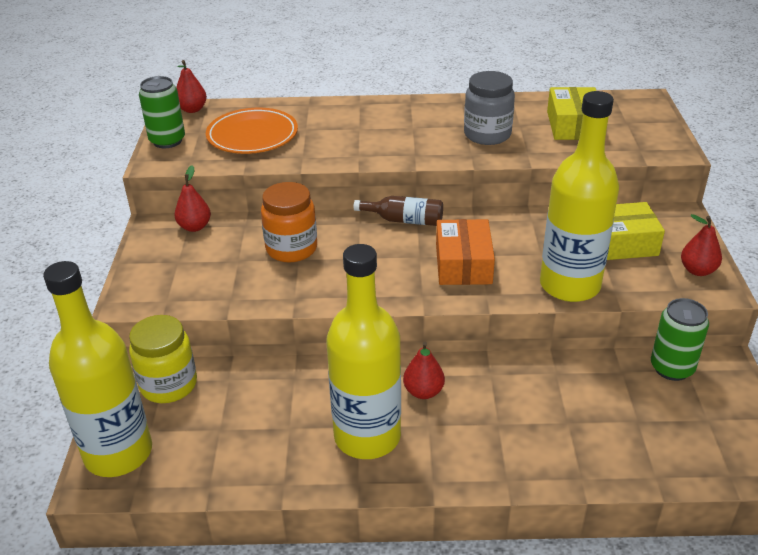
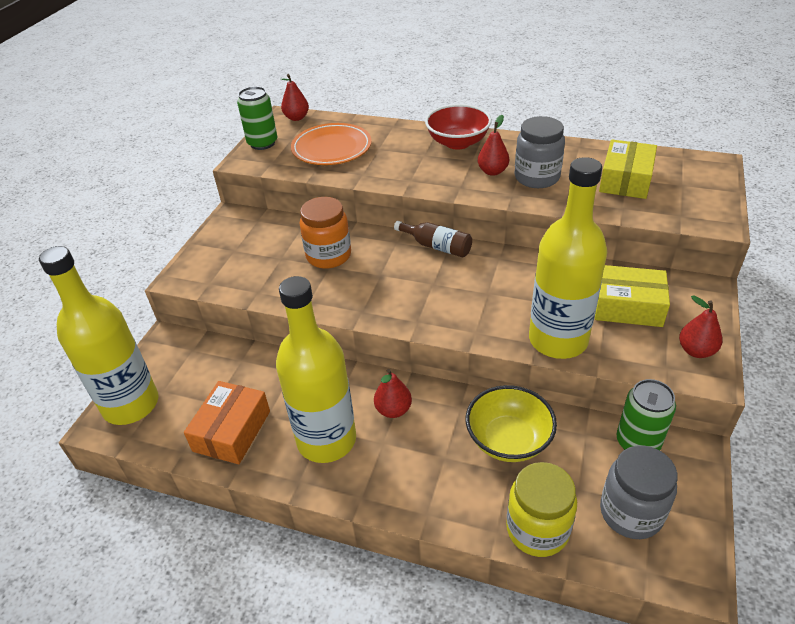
camera: 20 degrees right, 5 degrees up
(169, 385) = (194, 354): yellow jar -> yellow jar (537, 529)
(195, 227) = (262, 222): red pear -> red pear (492, 171)
(388, 112) = (457, 142): none -> red bowl
(463, 264) = (468, 298): orange box -> orange box (232, 431)
(552, 393) = (508, 440): none -> yellow bowl
(694, 430) = (631, 513): none -> grey jar

